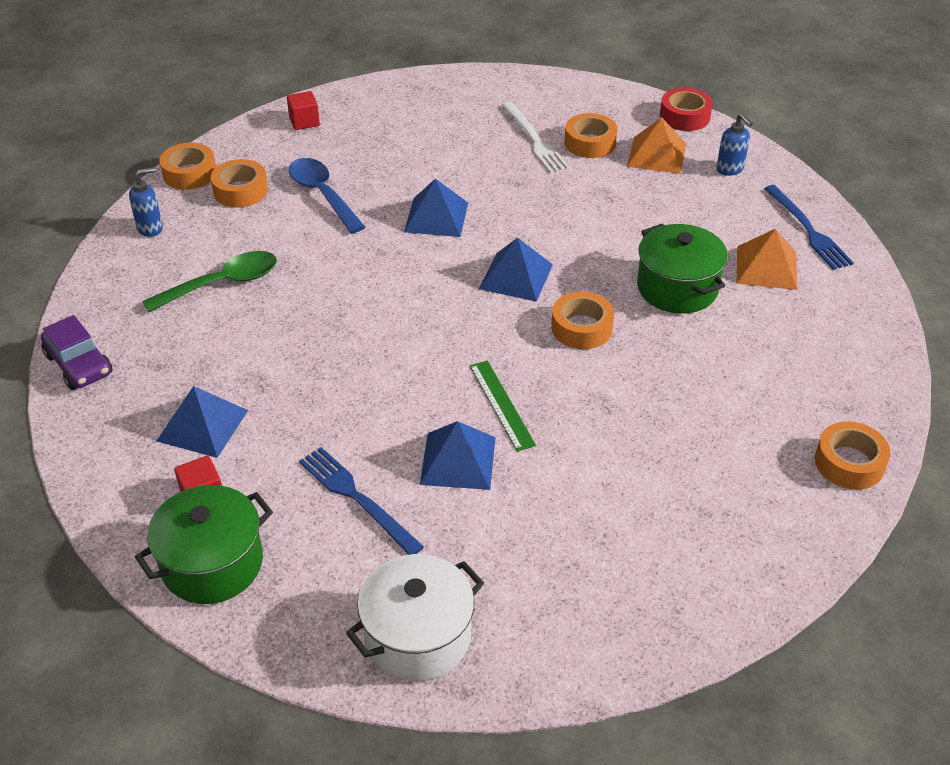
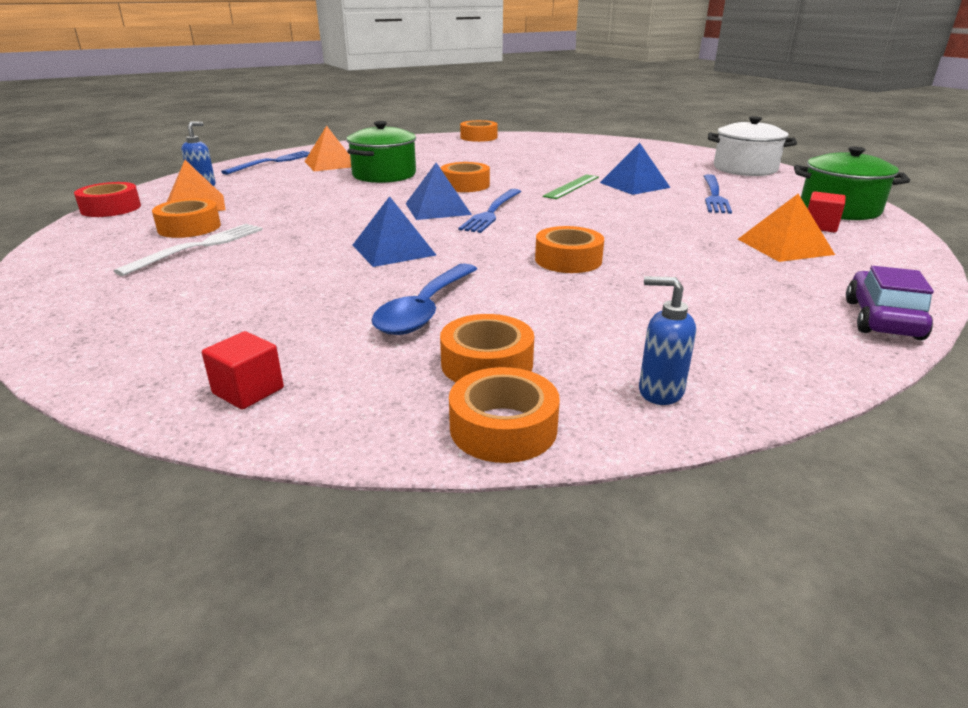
camera: 125 degrees left, 15 degrees down
(202, 425) = (784, 246): blue pyramid -> orange pyramid
(222, 284) = (650, 302): green spoon -> none
(323, 287) = (568, 260): none -> orange tape
(473, 304) = (492, 212): none -> blue fork

